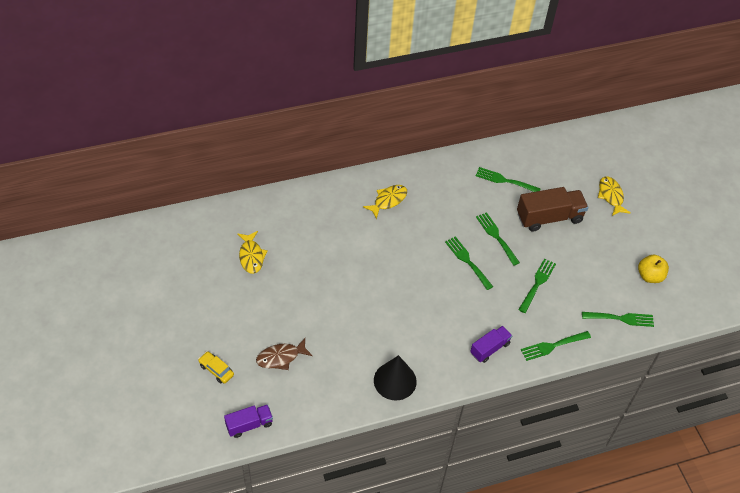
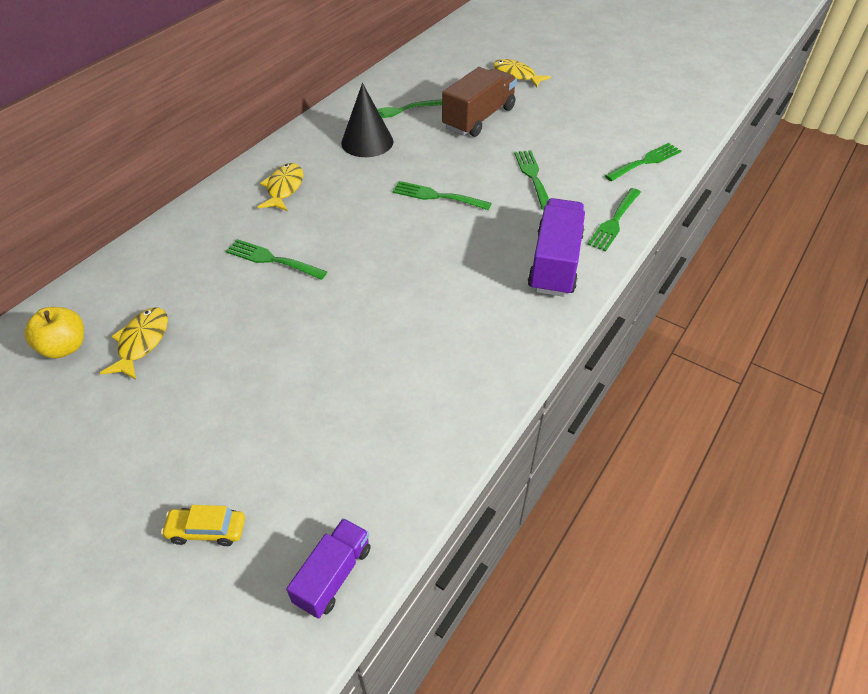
camera: 35 degrees left, 5 degrees down
(251, 256) = (142, 342): yellow fish -> yellow fish turned 120 degrees counterclockwise
(281, 357) = (299, 442): brown fish -> none
(395, 381) = (485, 367): black cone -> black cone (367, 142)
(489, 348) = (555, 263): purple truck -> purple truck, size x1.69
(496, 236) = (444, 159): green fork -> green fork (272, 259)
(649, 276) = (626, 116): yellow apple -> yellow apple (65, 347)

